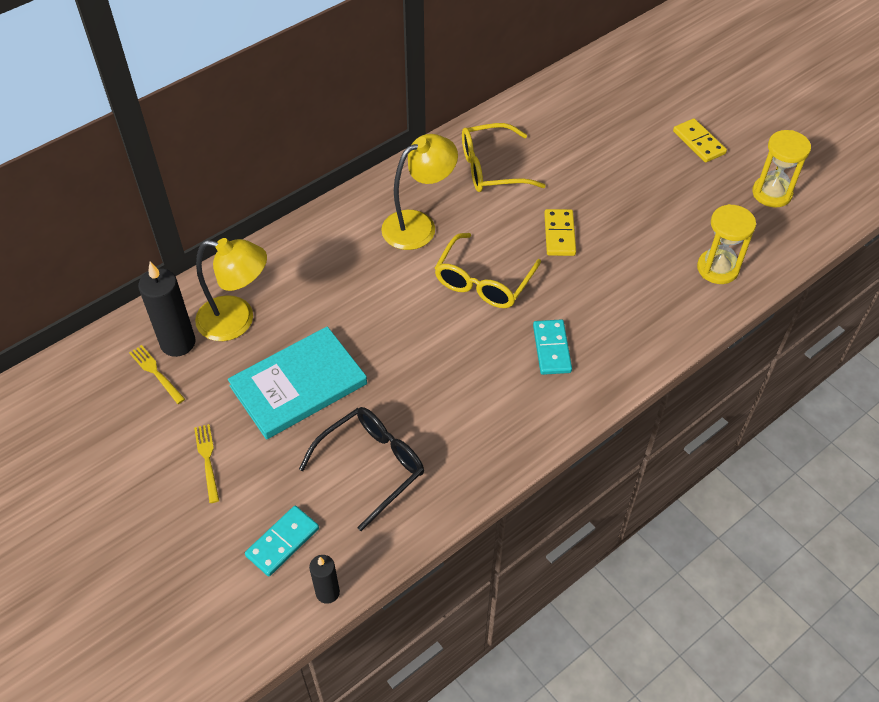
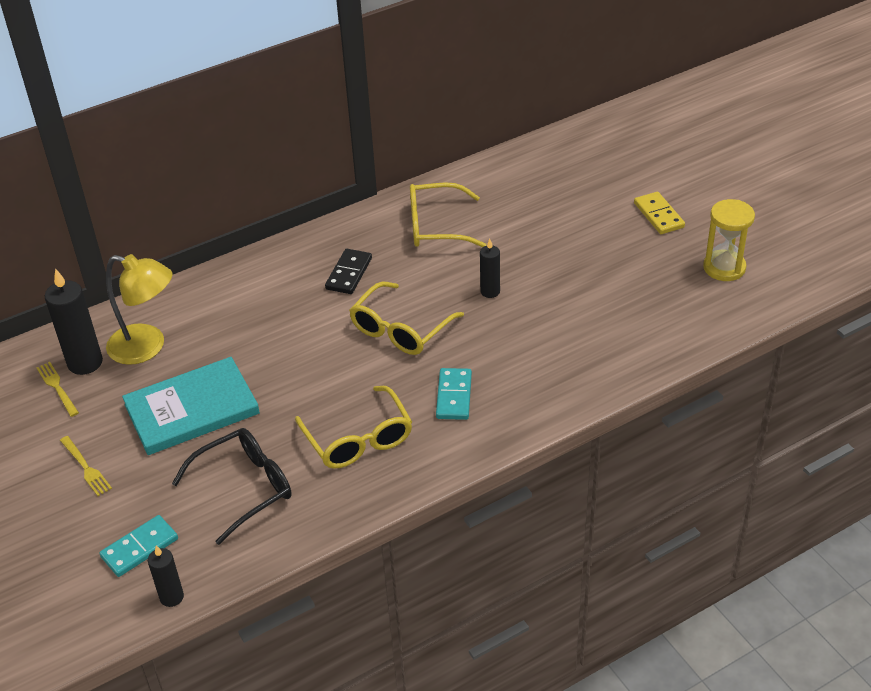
camera: 10 degrees right, 10 degrees down
(207, 459) = (86, 468): yellow fork -> yellow fork turned 150 degrees clockwise
(418, 225) = (348, 273): yellow lamp -> black domino
(471, 403) = (358, 439): none -> yellow glasses
(559, 234) = (490, 291): yellow domino -> black candle
(717, 268) = (647, 334): yellow hourglass -> none

